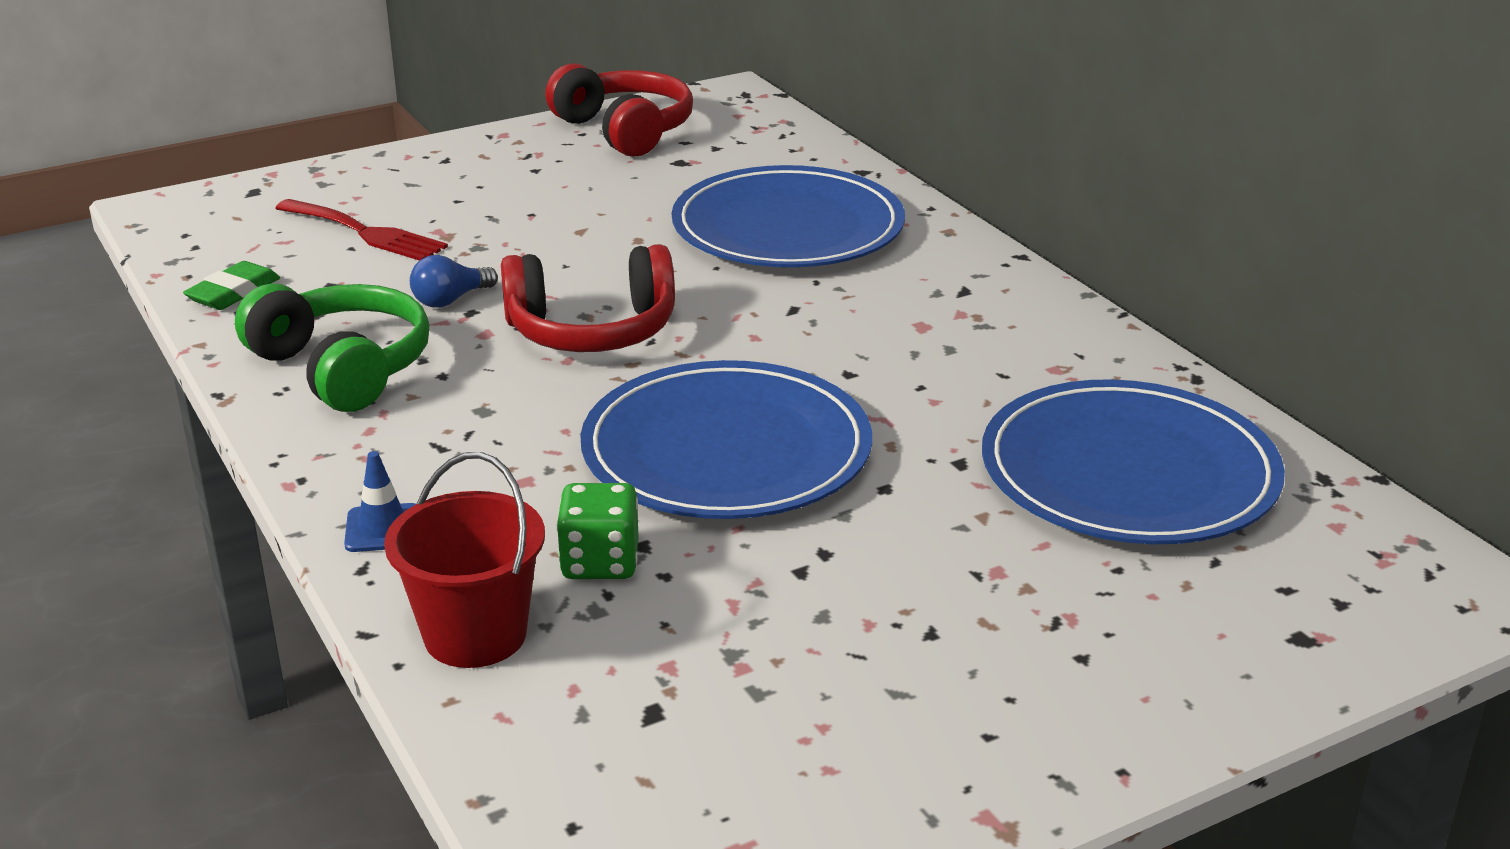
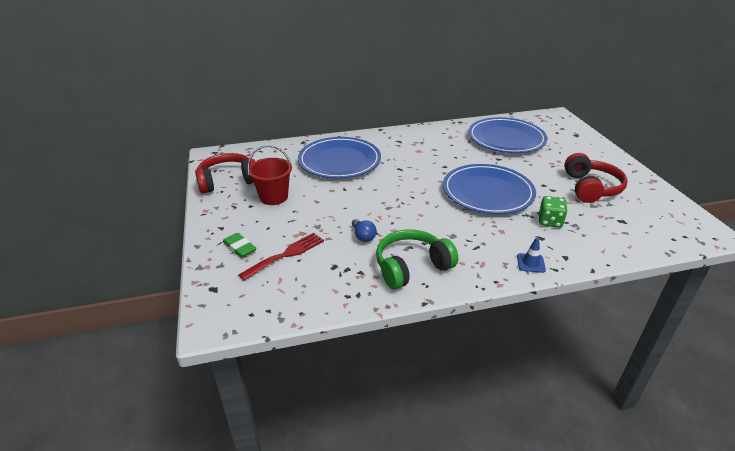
camera: 75 degrees left, 5 degrees up
(233, 292) = (328, 297): green eraser -> green eraser (239, 247)
(475, 635) = (591, 248): red bucket -> red bucket (273, 197)
(592, 331) = (401, 207): red headphones -> red headphones (591, 188)

